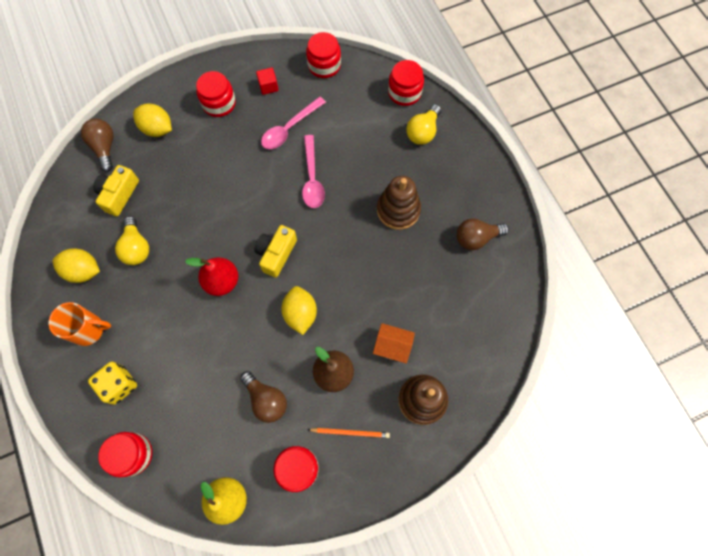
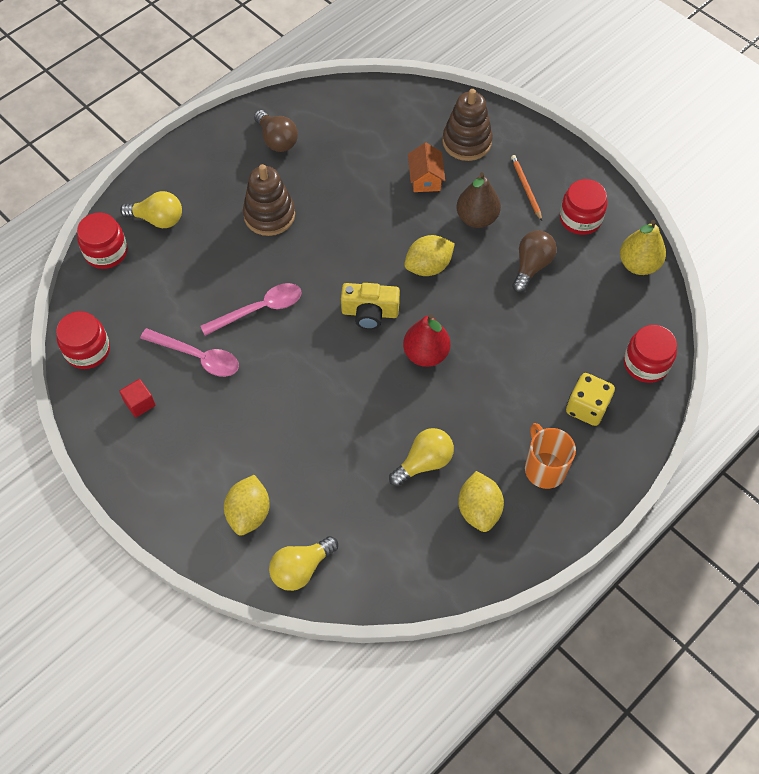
camera: 110 degrees left, 10 degrees down
(104, 148) = (301, 569): brown light bulb -> yellow light bulb
(119, 194) = (362, 517): yellow camera -> none
(219, 103) = (185, 453): red jar -> none

